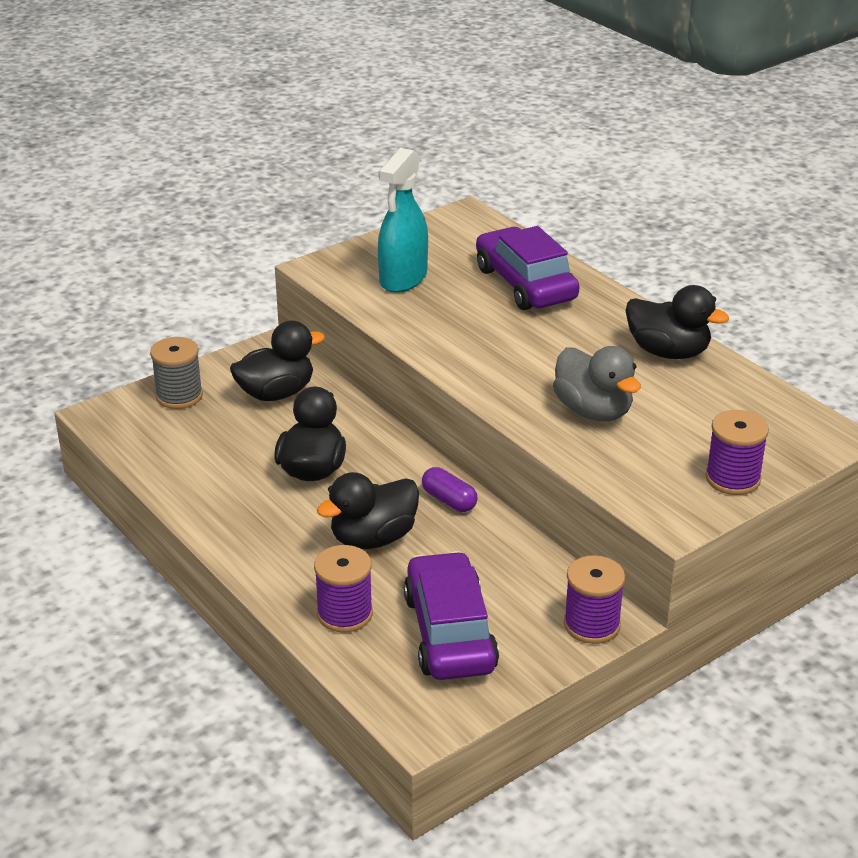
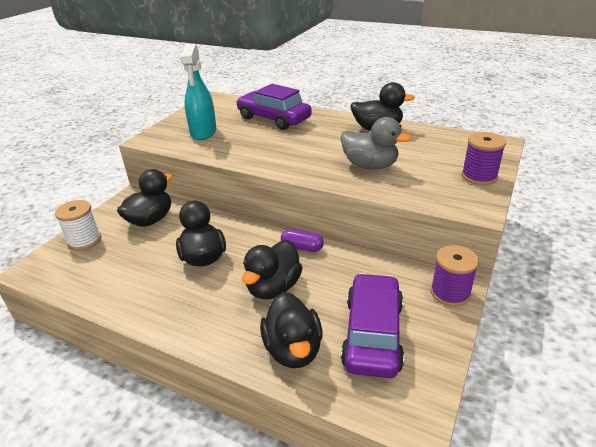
camera: 25 degrees left, 0 degrees up
(179, 396) = (84, 240): grey spool -> white spool
(344, 614) = (293, 349): purple spool -> black duck
(449, 632) = (373, 334): purple car -> purple car turned 45 degrees clockwise

